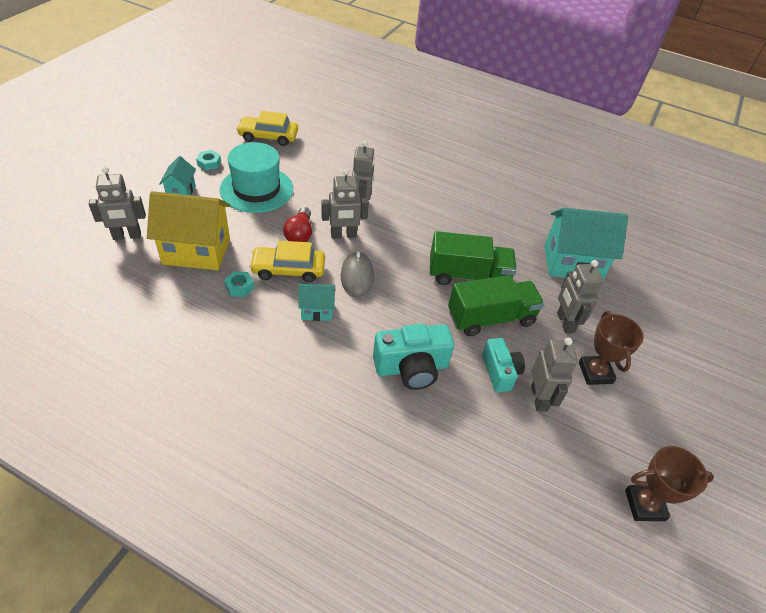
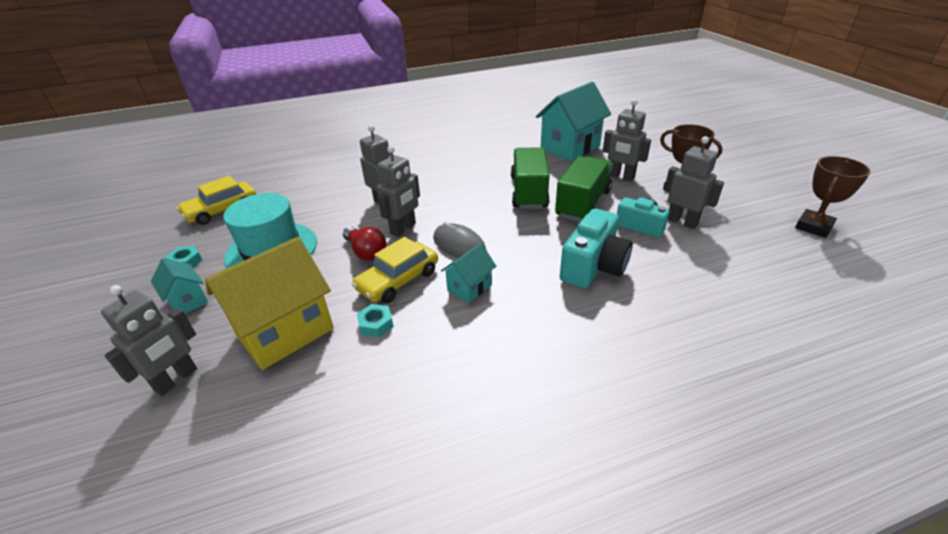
camera: 40 degrees left, 10 degrees down
(468, 275) = (528, 192): green truck -> green truck turned 45 degrees counterclockwise

